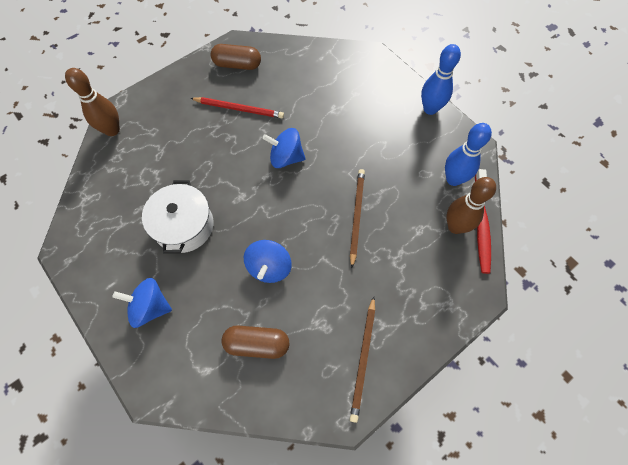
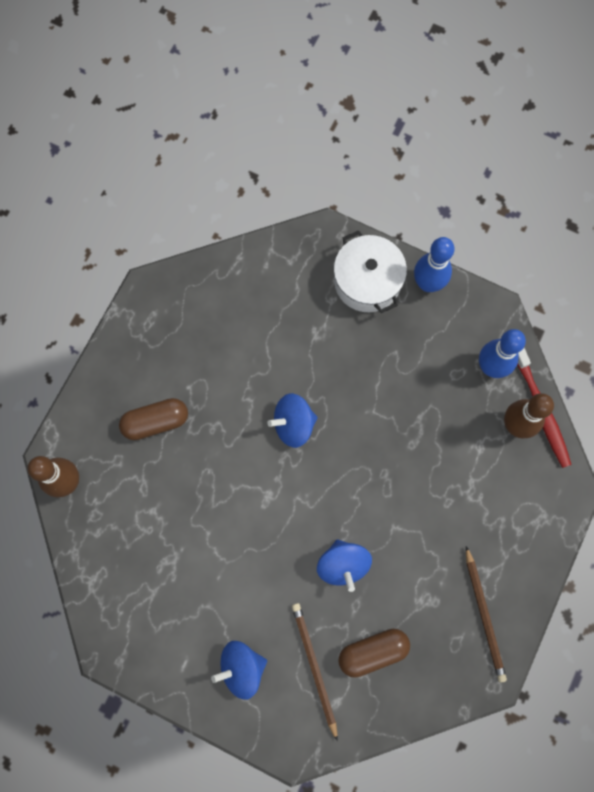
camera: 25 degrees left, 10 degrees up
(184, 226) = (224, 561): white pot -> white pot (367, 281)
(237, 65) = (167, 321): brown capsule -> brown capsule (156, 422)
(239, 109) = (204, 384): red pencil -> none
(356, 216) = (406, 461): brown pencil -> brown pencil (314, 667)

